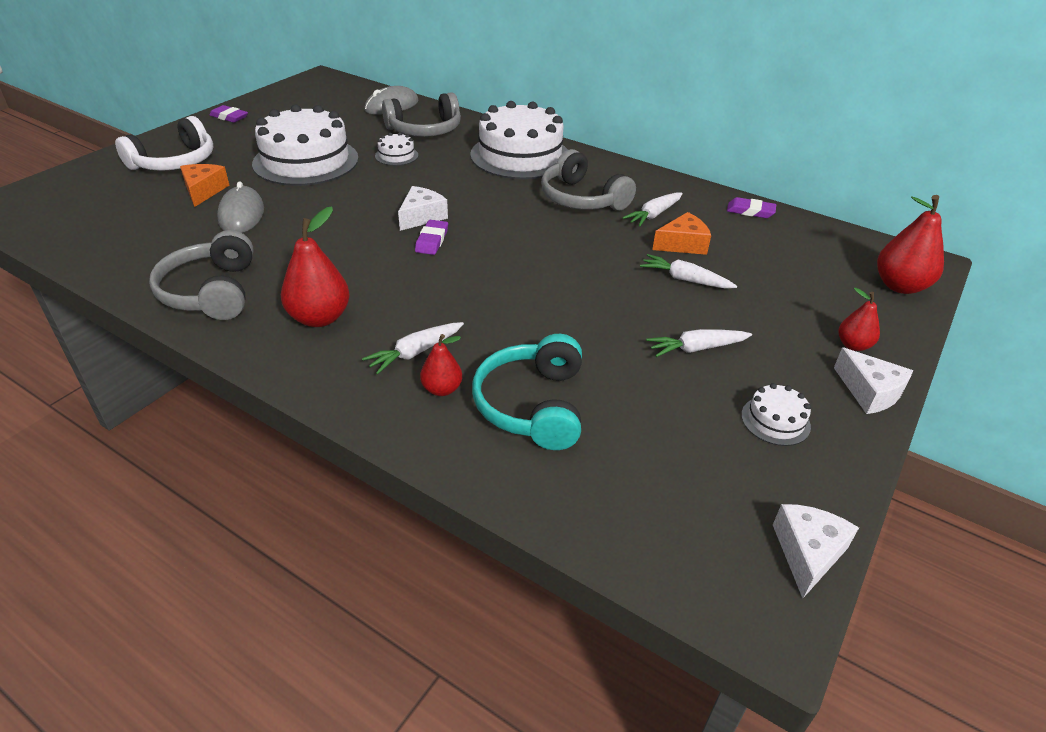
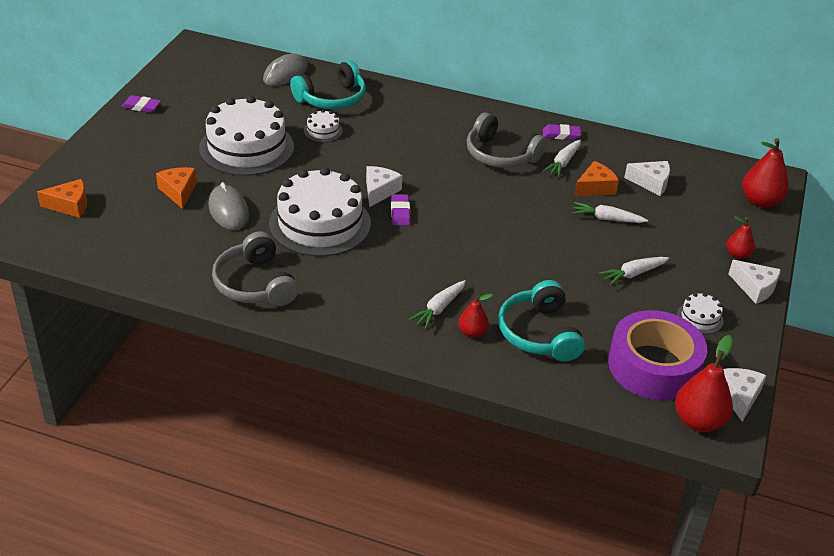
camera: 15 degrees left, 0 degrees up
(83, 189) = (70, 205): none -> orange cheese
(175, 162) = (129, 165): white headphones -> none
(319, 318) = (353, 292): red pear -> red pear (698, 421)
(425, 130) = (332, 99): grey headphones -> turquoise headphones
(520, 155) = (429, 116): white cake -> white cake (320, 223)
(682, 480) = (653, 366): none -> purple tape
(750, 211) = (636, 148): purple eraser -> purple eraser (561, 134)
(757, 248) = (651, 183): none -> white cheese

